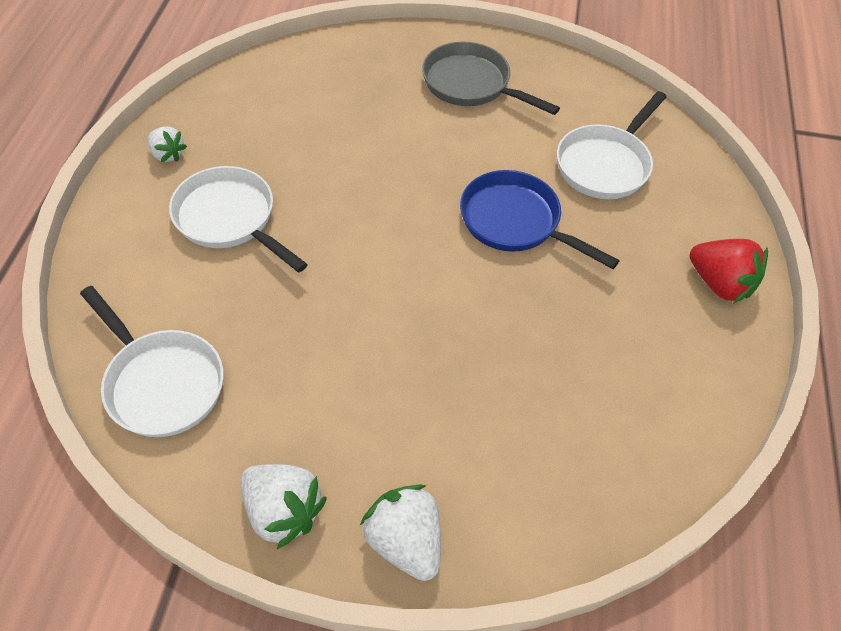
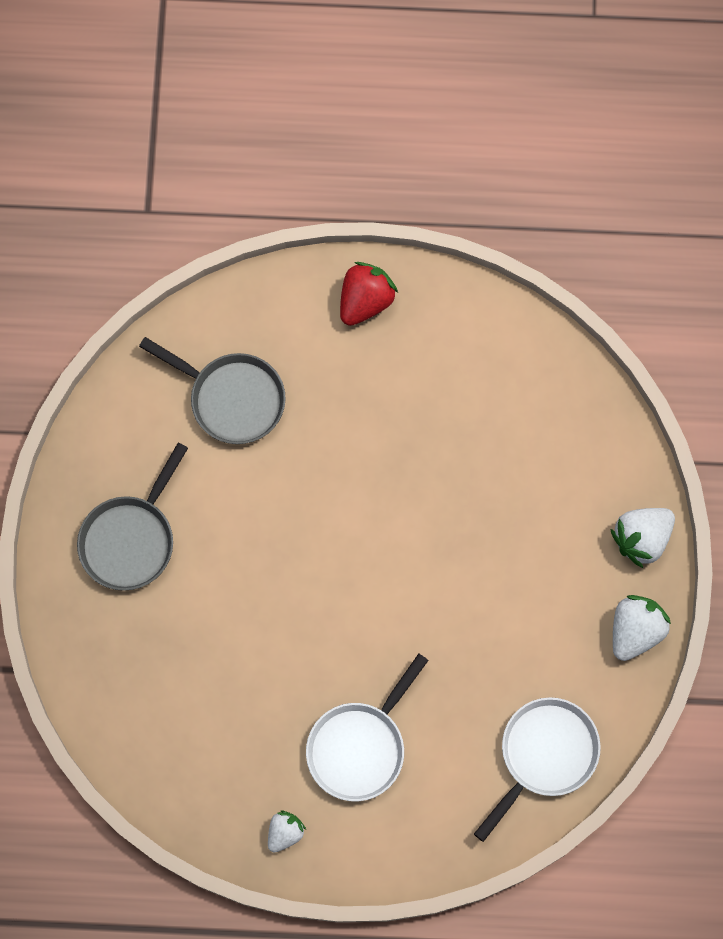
camera: 95 degrees left, 20 degrees up
(515, 222) = (321, 480): blue pan -> none
(605, 164) = (232, 398): white pan -> grey pan

